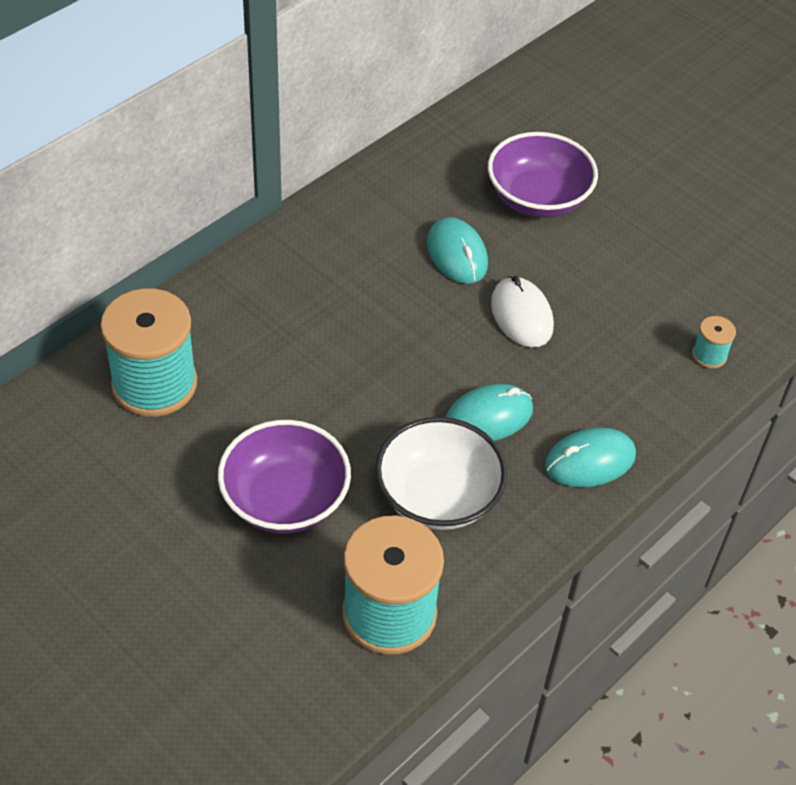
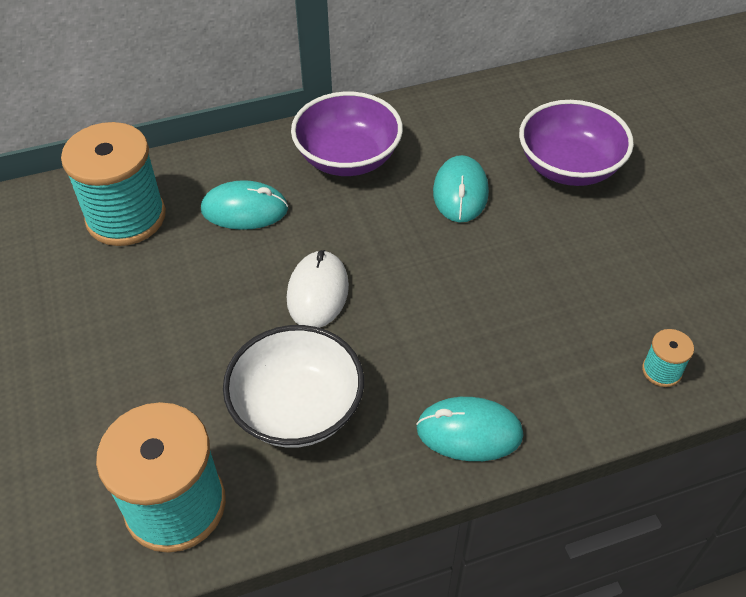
camera: 30 degrees right, 0 degrees up
(285, 500) = (159, 357): purple bowl -> purple bowl (348, 158)
(488, 417) = (395, 350): turquoise mouse -> turquoise mouse (244, 209)
(521, 315) = (487, 266): white mouse -> white mouse (317, 292)

